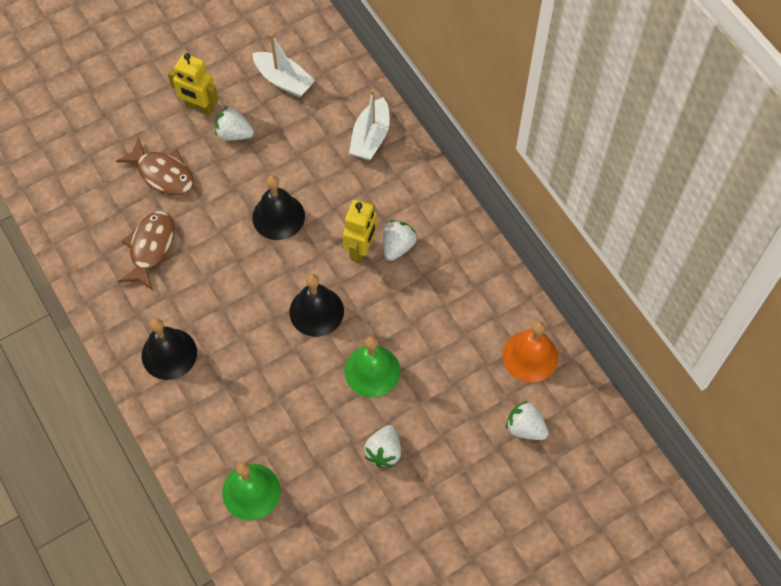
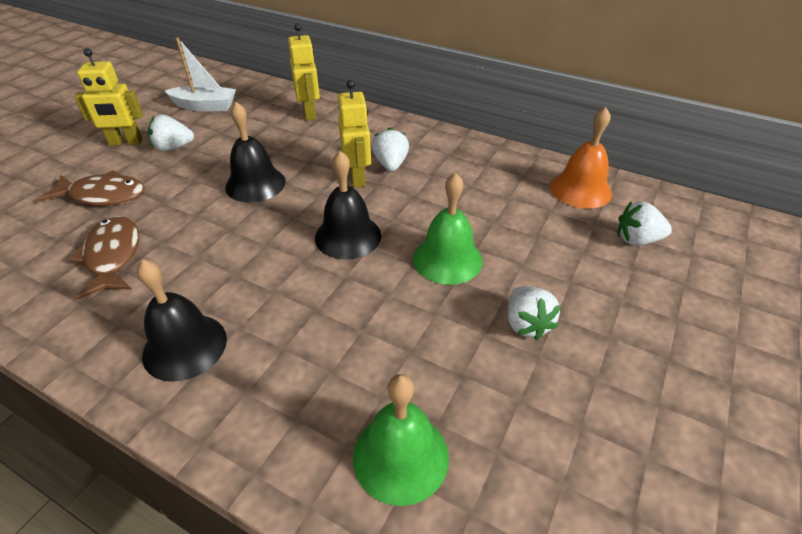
camera: 30 degrees left, 20 degrees down
(370, 137) = (310, 113): white boat -> yellow robot

